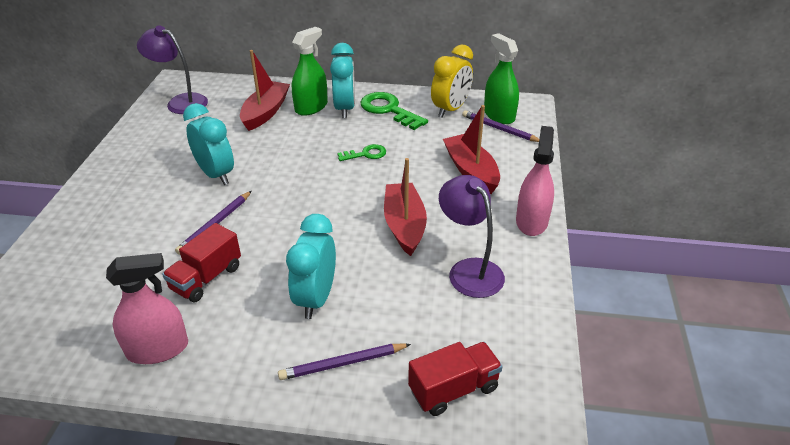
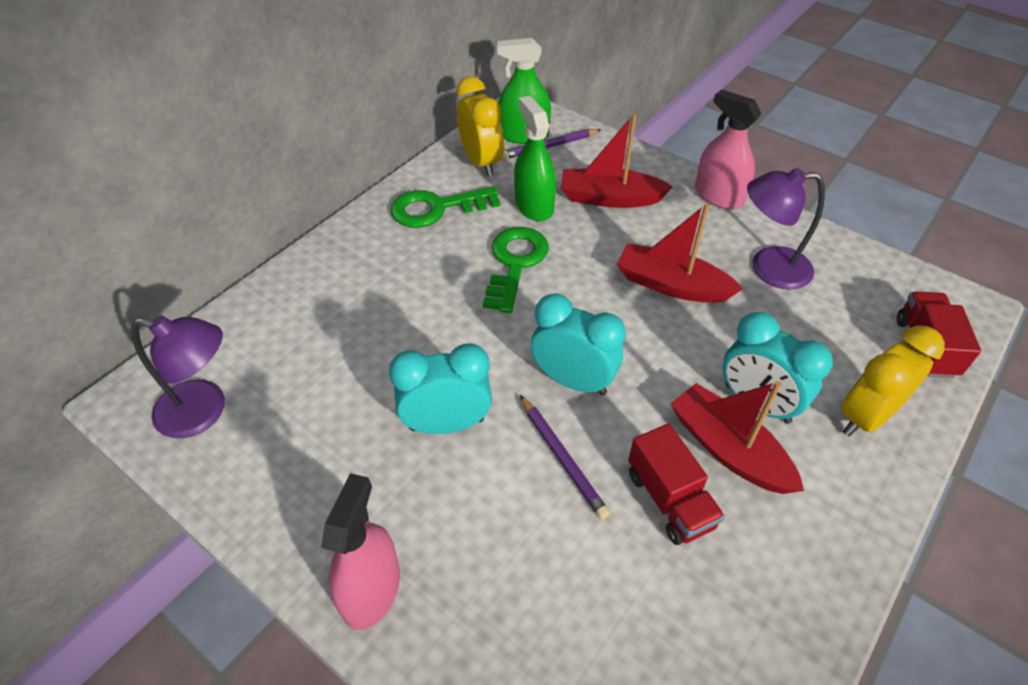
camera: 60 degrees left, 10 degrees up
(158, 349) = (781, 590): pink spray bottle -> pink spray bottle (371, 590)
(180, 102) = (204, 411): purple lamp -> purple lamp turned 135 degrees counterclockwise
(265, 112) = (333, 322): red boat -> red boat (728, 449)
(311, 107) = (364, 272): green spray bottle -> green spray bottle (534, 206)
(343, 363) = (865, 416): purple pencil -> yellow clock
(345, 109) = (398, 243): turquoise clock -> turquoise clock (573, 381)
(366, 154) = (515, 263): green key -> green key, size x1.77

